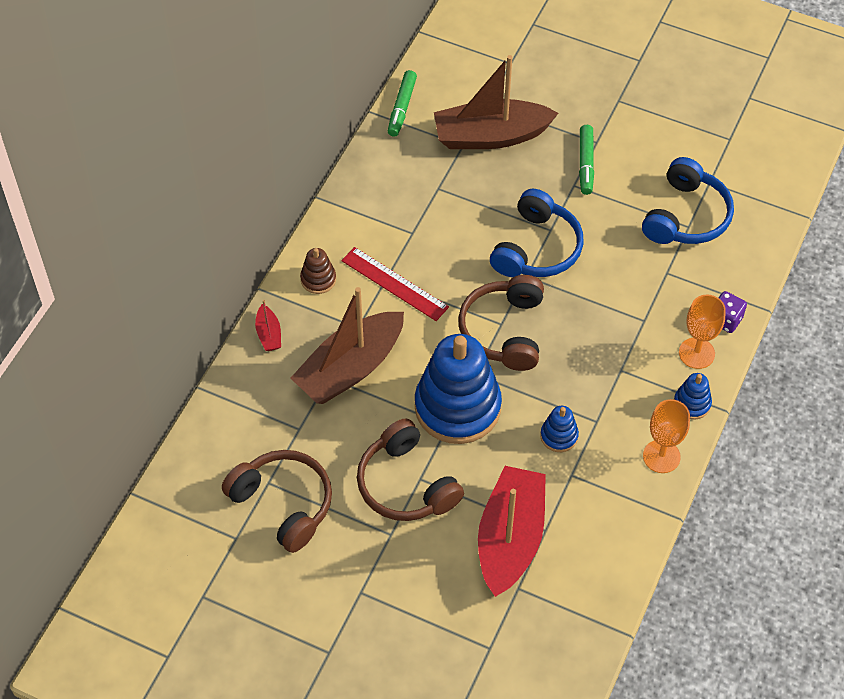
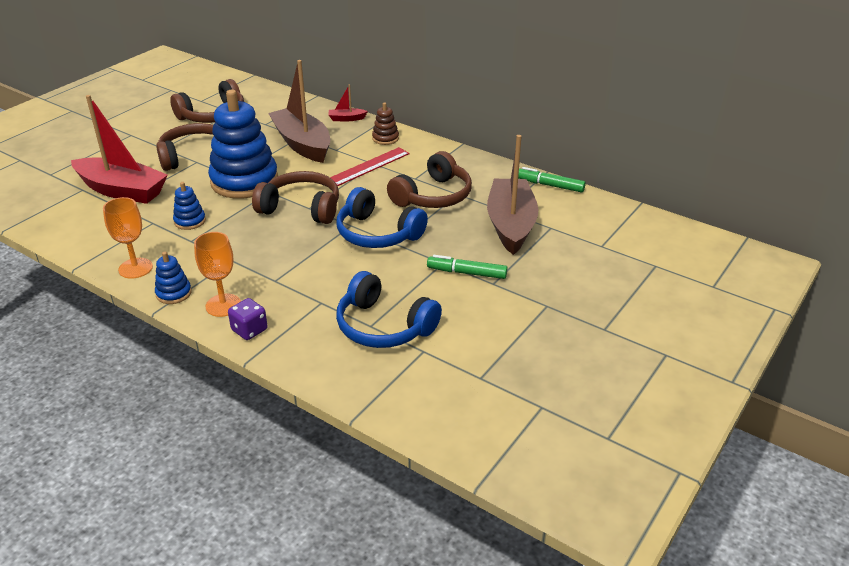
camera: 100 degrees right, 20 degrees down
(448, 210) = (433, 196): none -> brown headphones

